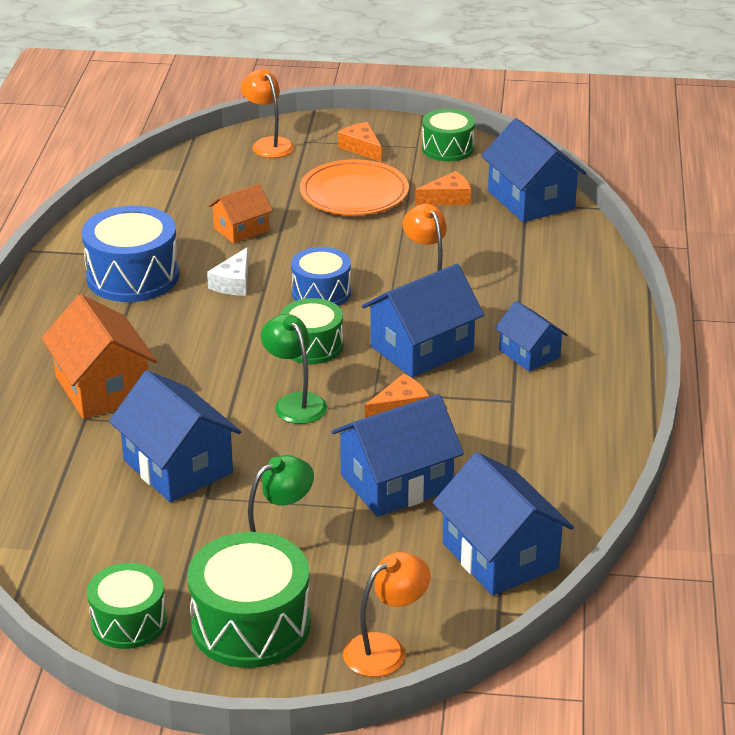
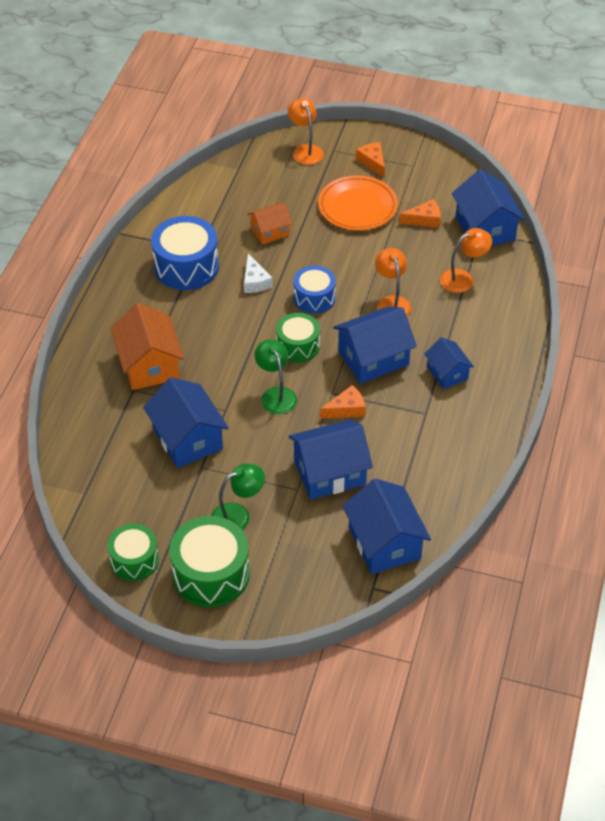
camera: 10 degrees right, 15 degrees up
(233, 283) = (255, 281): white cheese -> white cheese turned 45 degrees counterclockwise
(385, 649) = (293, 606): orange lamp -> orange lamp (463, 278)
(447, 148) = (436, 170): green drum -> none

